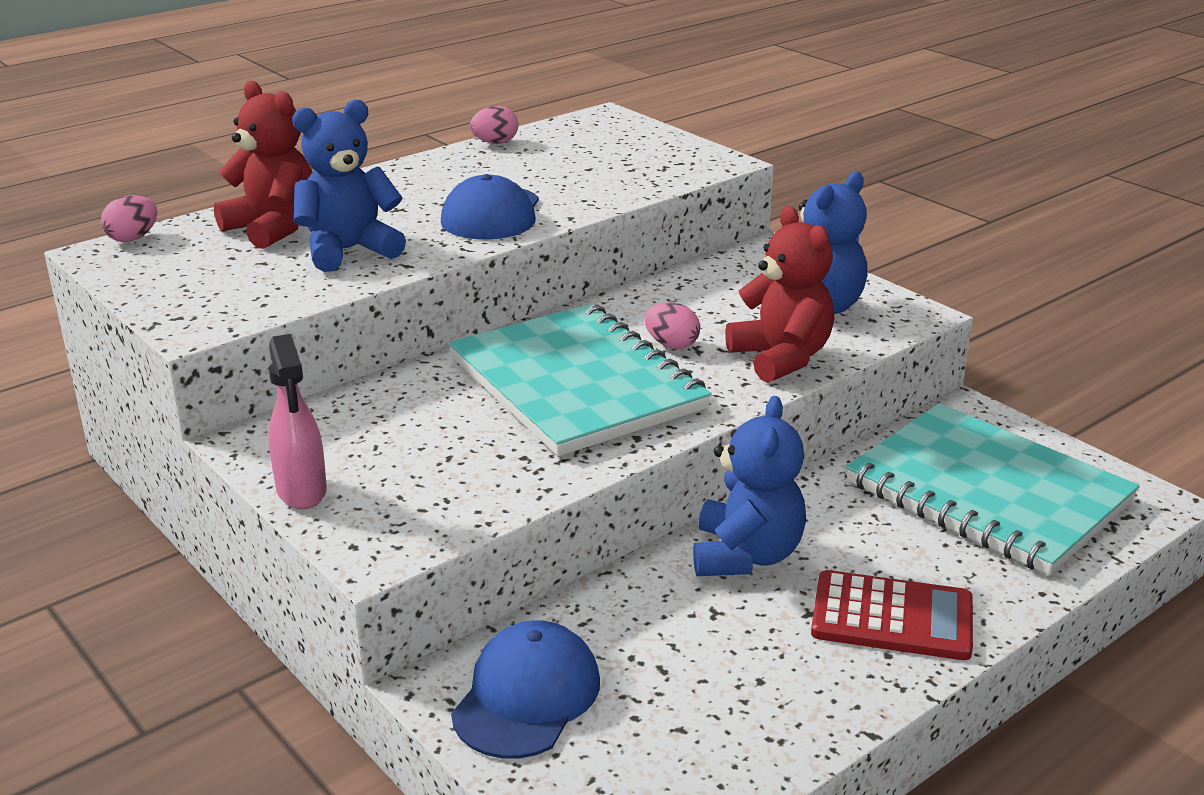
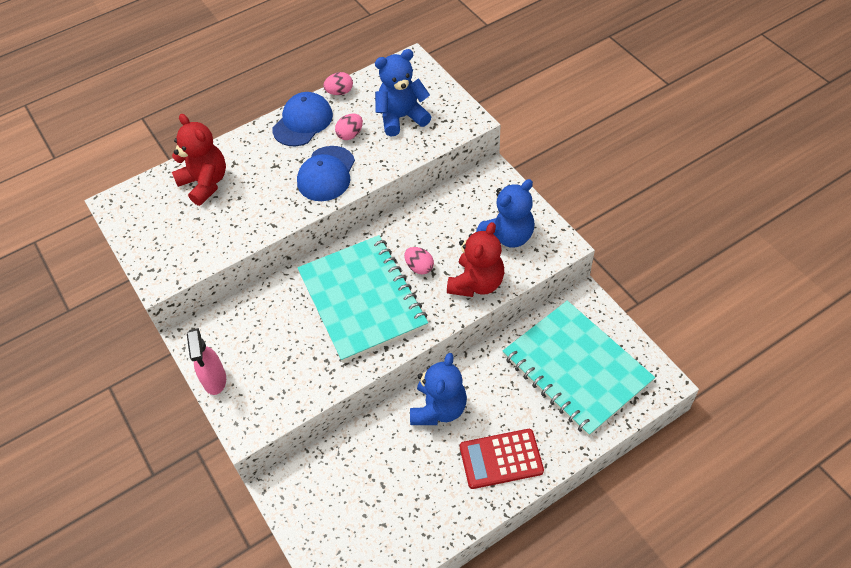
camera: 10 degrees right, 25 degrees up
(133, 238) = (130, 190): pink egg -> pink egg (350, 134)
(348, 251) = (244, 209): blue teddy bear -> blue teddy bear (402, 117)
(526, 696) = (317, 498): blue cap -> blue cap (303, 122)
(781, 358) = (476, 283): red teddy bear -> red teddy bear turned 45 degrees clockwise
(892, 617) = (501, 459): red calculator -> red calculator turned 150 degrees clockwise

